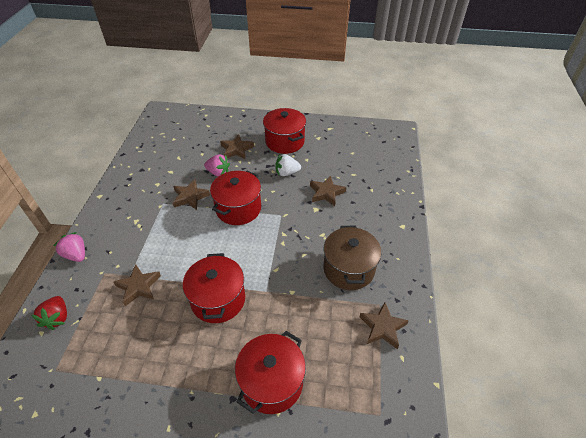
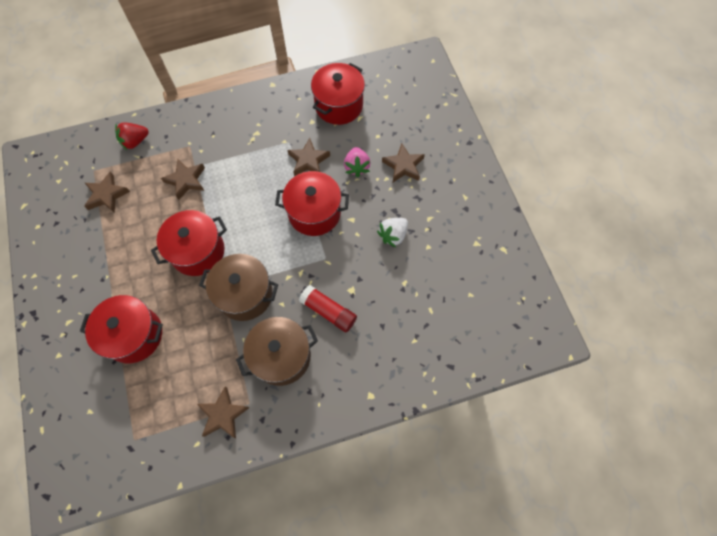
camera: 65 degrees right, 20 degrees up
(76, 255) = (199, 112): pink strawberry -> none
(281, 277) = (245, 294): none -> brown pot
(285, 141) = (446, 209): red pot -> red pot (339, 105)
(286, 173) = (393, 235): white strawberry -> white strawberry turned 105 degrees counterclockwise
(326, 193) = (382, 291): brown star -> brown star (106, 195)
(326, 227) = (328, 311): none -> red glue stick

